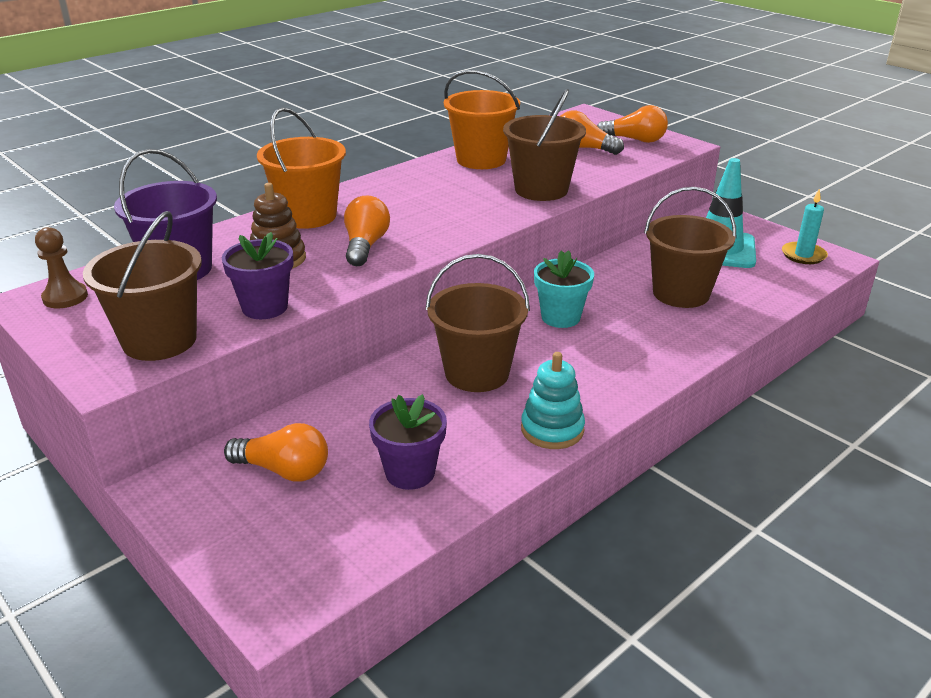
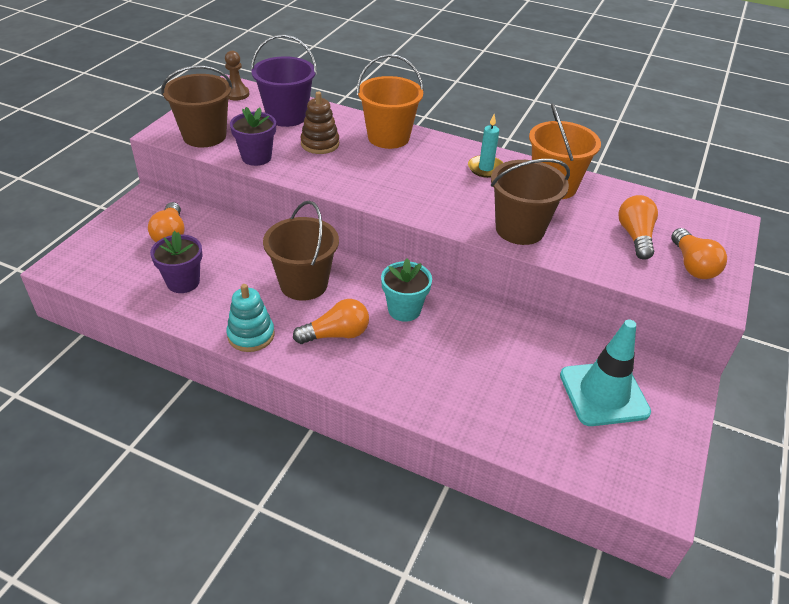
camera: 65 degrees right, 10 degrees up
(365, 246) = (359, 171): orange light bulb -> orange light bulb (336, 334)
(681, 293) = (492, 377): brown bucket -> none
(803, 255) = (645, 466): turquoise candle -> turquoise candle (485, 168)

